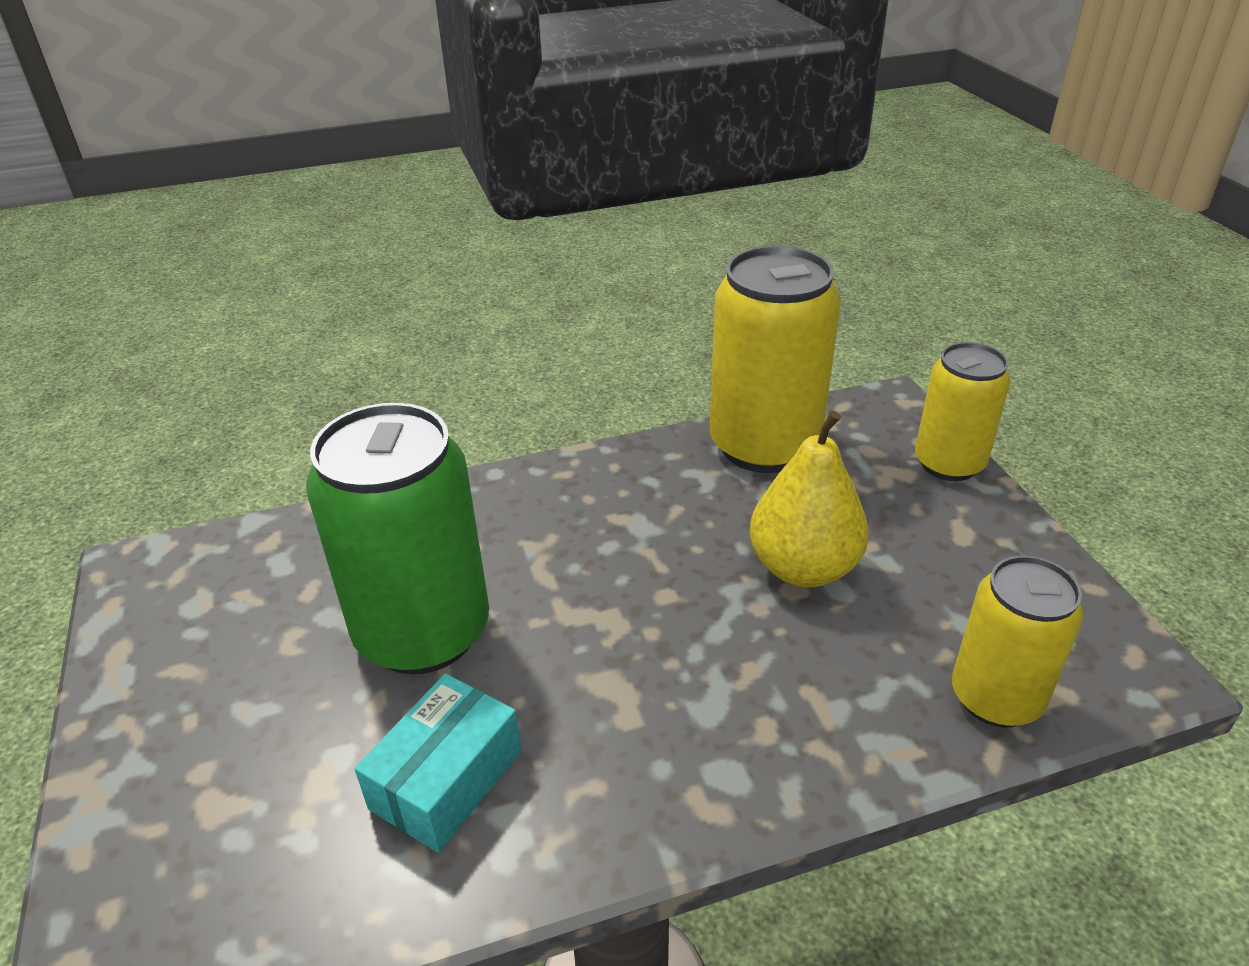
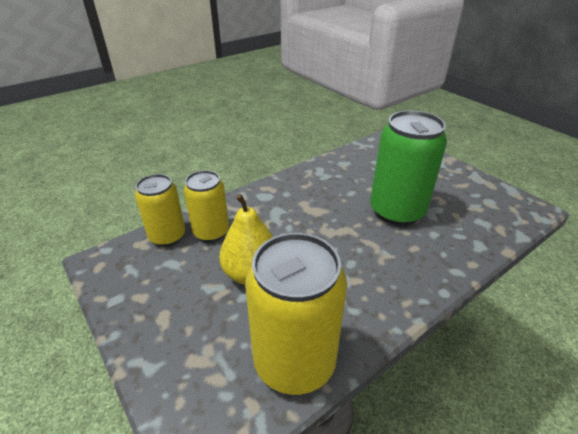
camera: 160 degrees right, 0 degrees up
(447, 780) = (349, 178): turquoise box -> none
(949, 463) = (159, 379): yellow can -> yellow can (211, 232)

